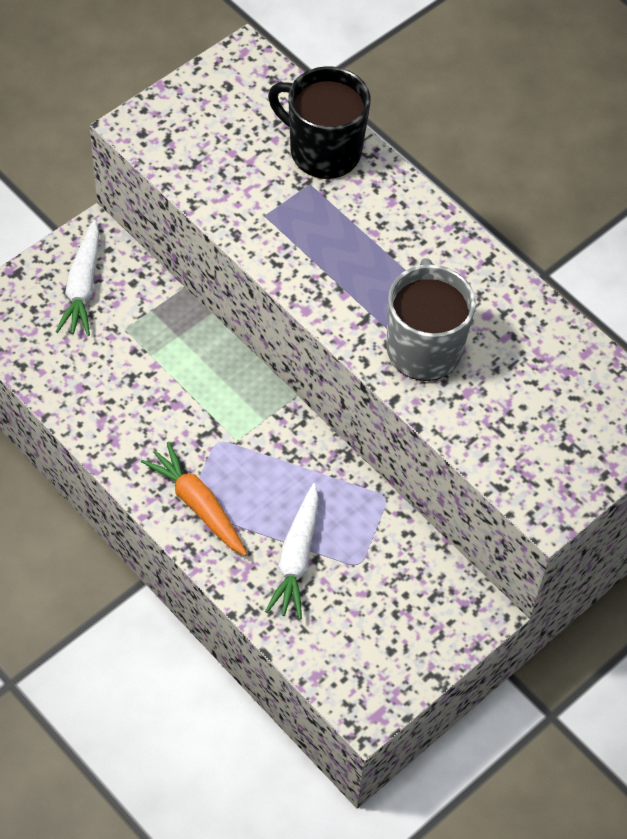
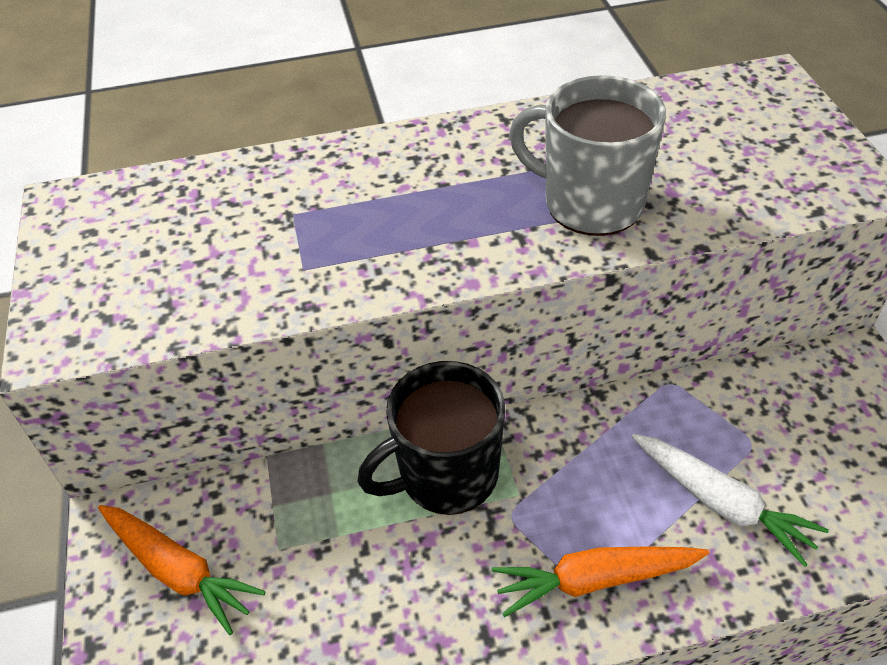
camera: 55 degrees left, 10 degrees down
(82, 286) = (178, 571): white carrot -> orange carrot
(323, 150) = (258, 186): black mug -> black mug (446, 475)

